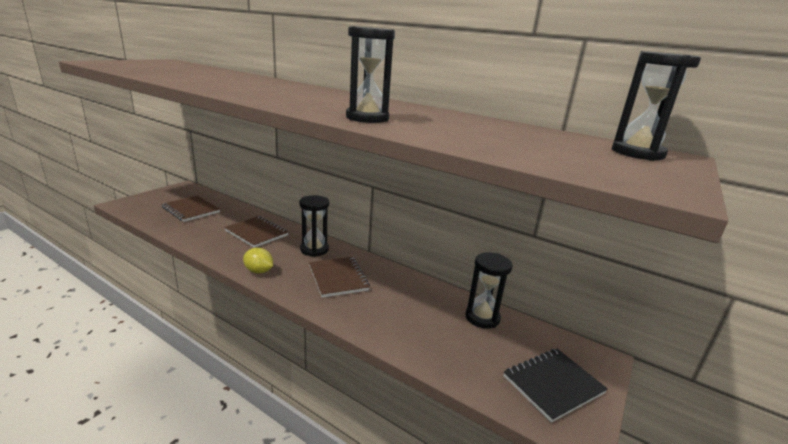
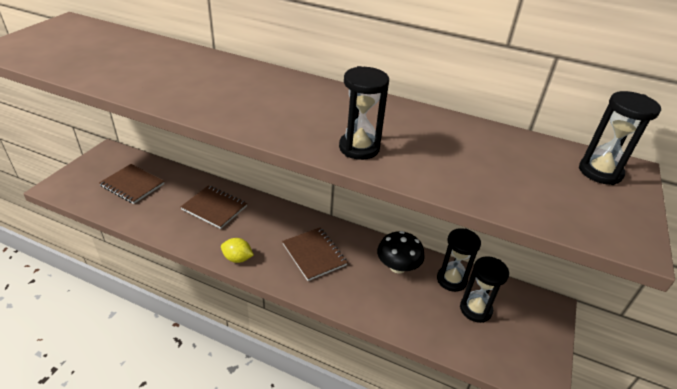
camera: 10 degrees left, 15 degrees up
(314, 249) = (279, 221): black hourglass -> black hourglass (475, 309)
(424, 299) = (398, 266): none -> black mushroom
(553, 384) = (519, 340): black notebook -> none

